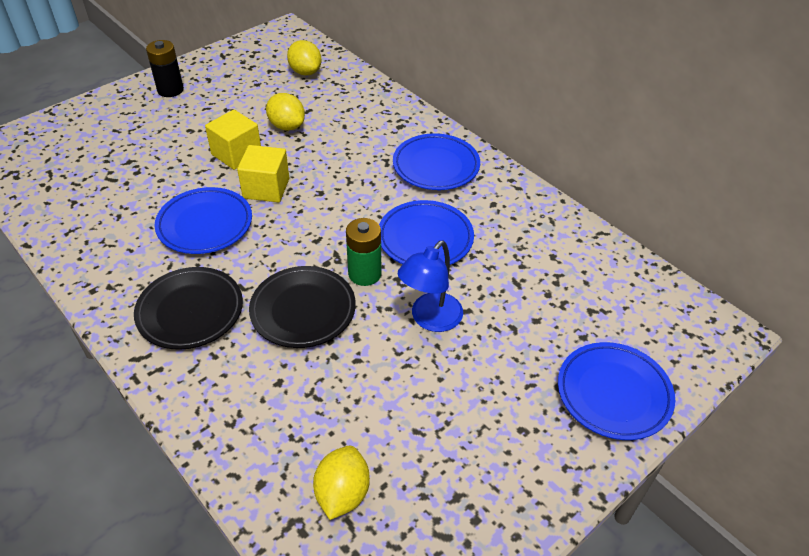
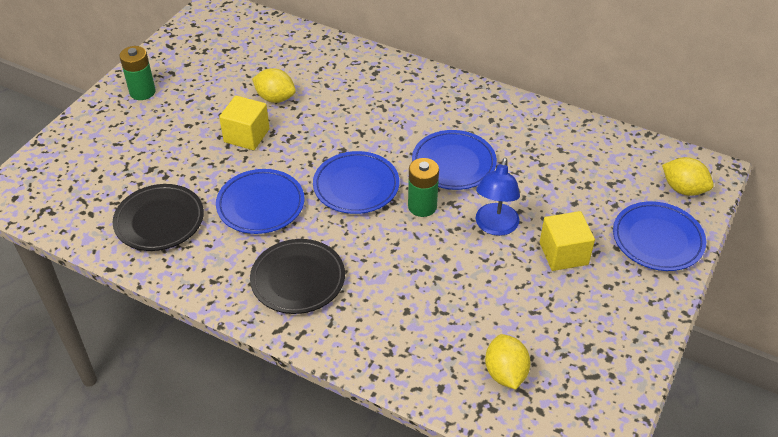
camera: 20 degrees left, 0 degrees up
(170, 90) = (142, 92): black battery -> green battery
(266, 188) = (293, 158): yellow cube -> yellow cube (563, 253)
(303, 310) = (391, 250): black plate -> black plate (159, 221)
(305, 72) = (259, 43): yellow lemon -> yellow lemon (683, 189)
(436, 166) = (426, 100): blue plate -> blue plate (356, 186)

